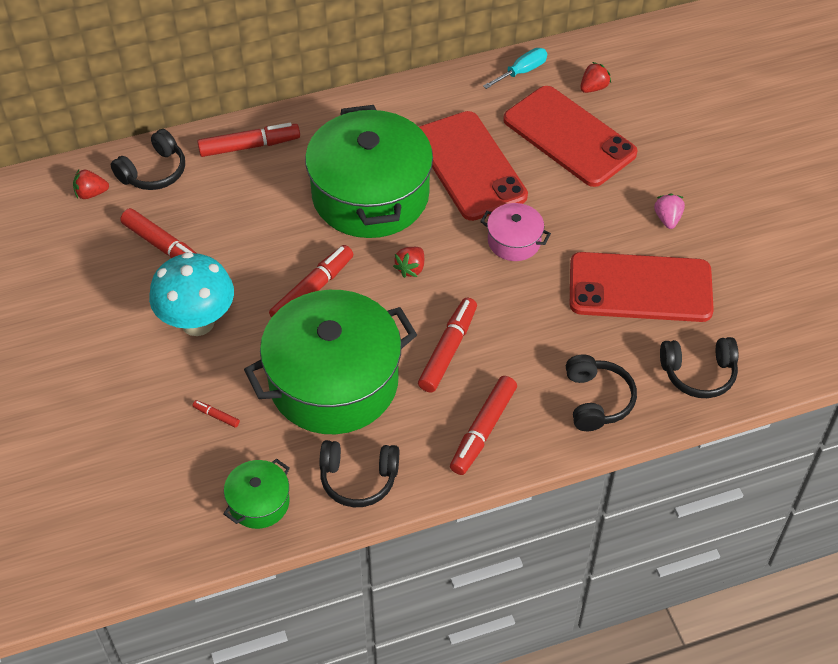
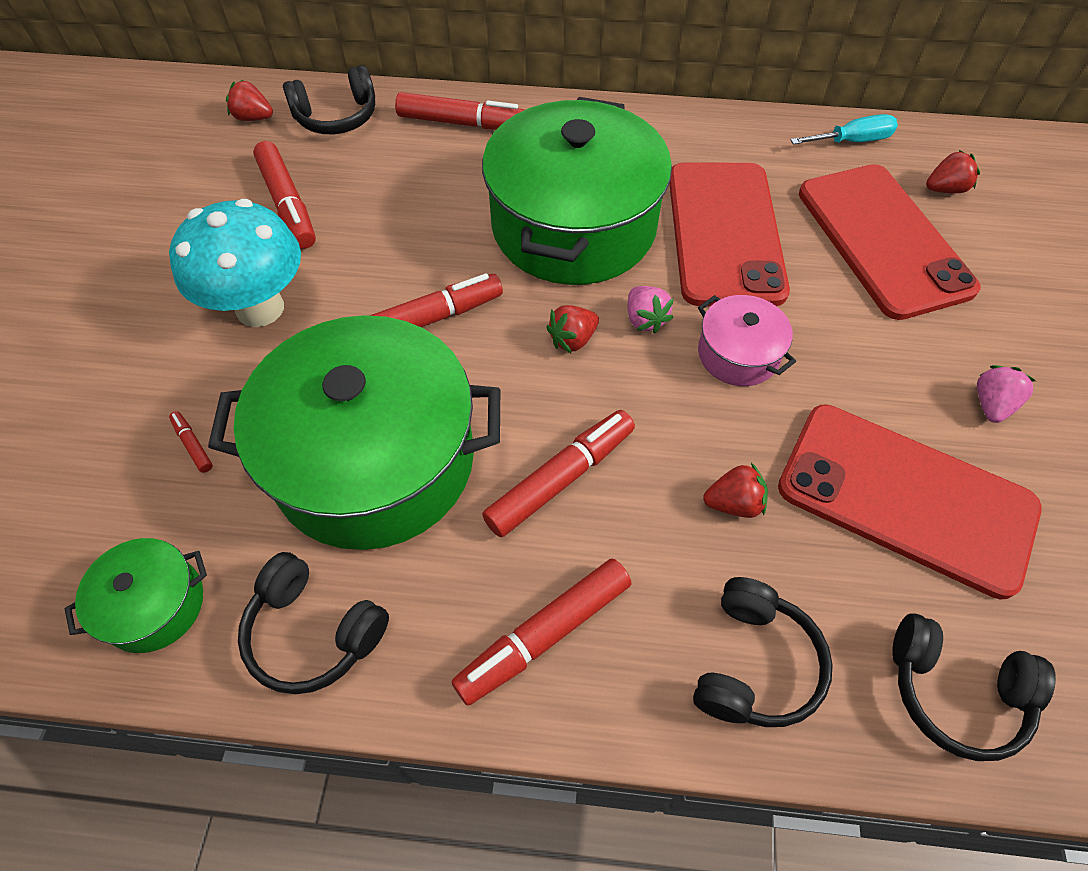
camera: 25 degrees right, 5 degrees up
(448, 240) = (645, 319): none -> pink strawberry
(550, 326) = (733, 503): none -> red strawberry

